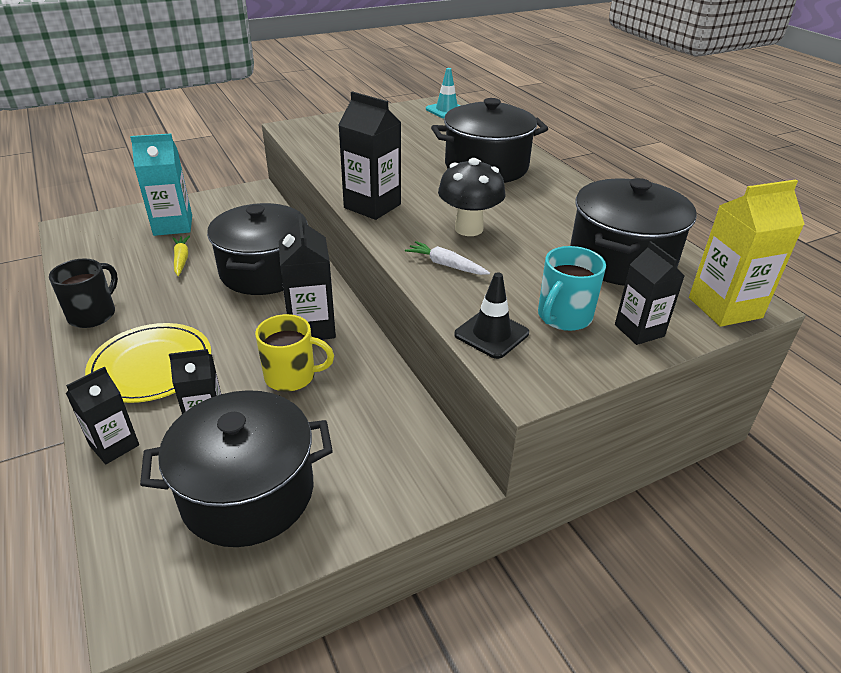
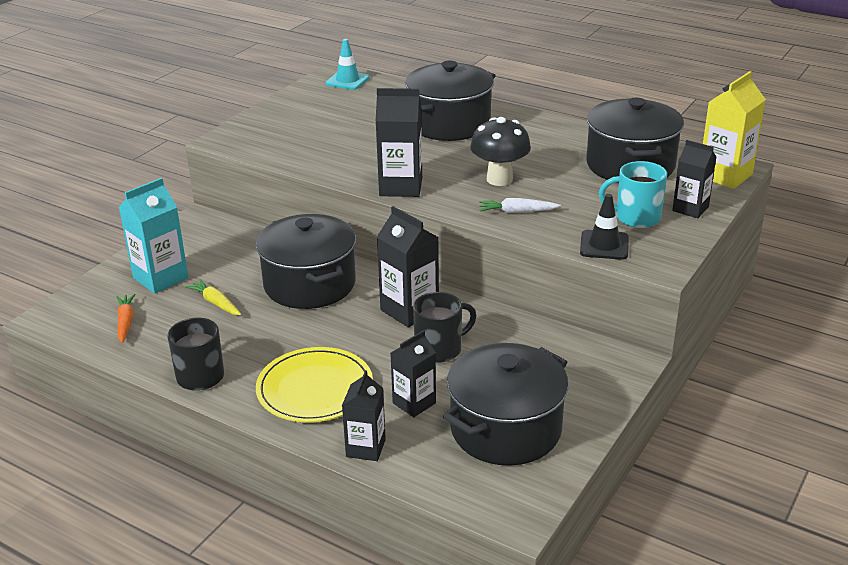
camera: 30 degrees left, 5 degrees down
(107, 250) = (125, 322): none -> orange carrot
(292, 376) = (440, 349): yellow mug -> black mug
(563, 317) = (636, 217): turquoise mug -> turquoise mug turned 90 degrees clockwise

